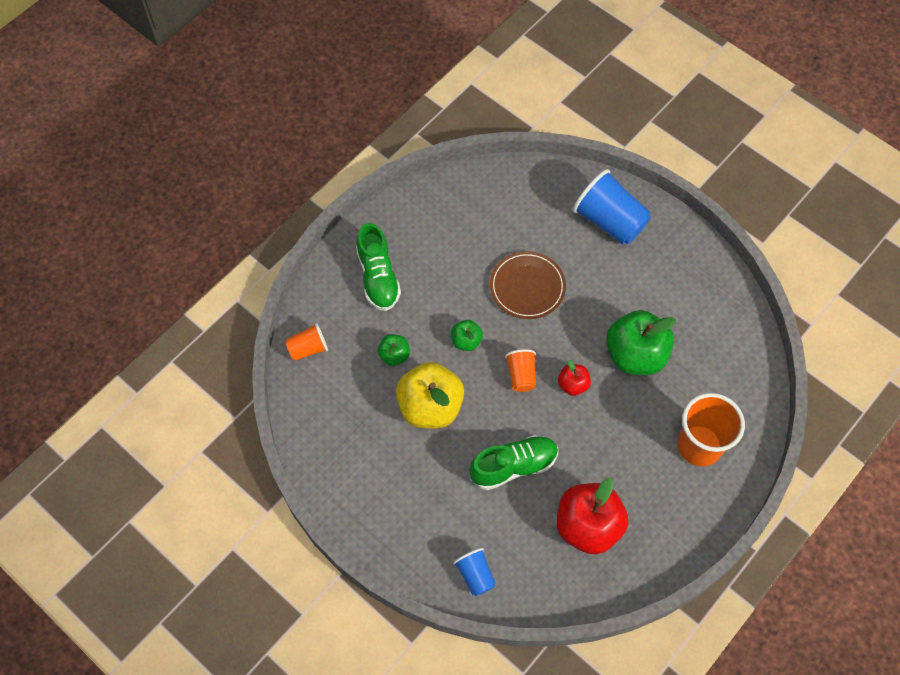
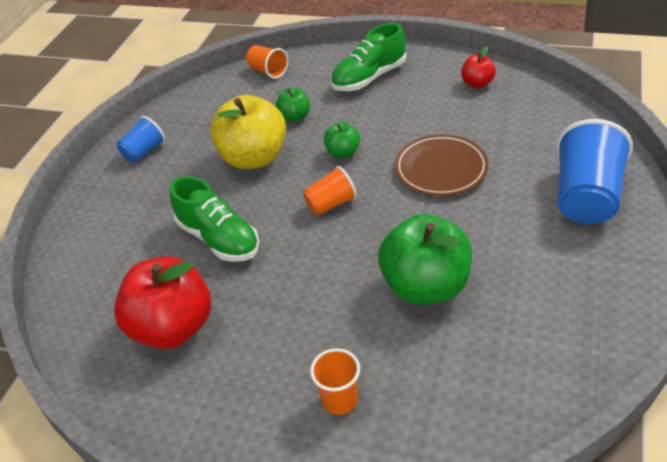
camera: 70 degrees right, 20 degrees down
(475, 575) = (80, 258): blue cup -> blue cup (144, 151)
(573, 385) = (347, 247): red apple -> red apple (477, 83)
(699, 446) = (340, 400): orange cup -> orange cup, size x0.54

